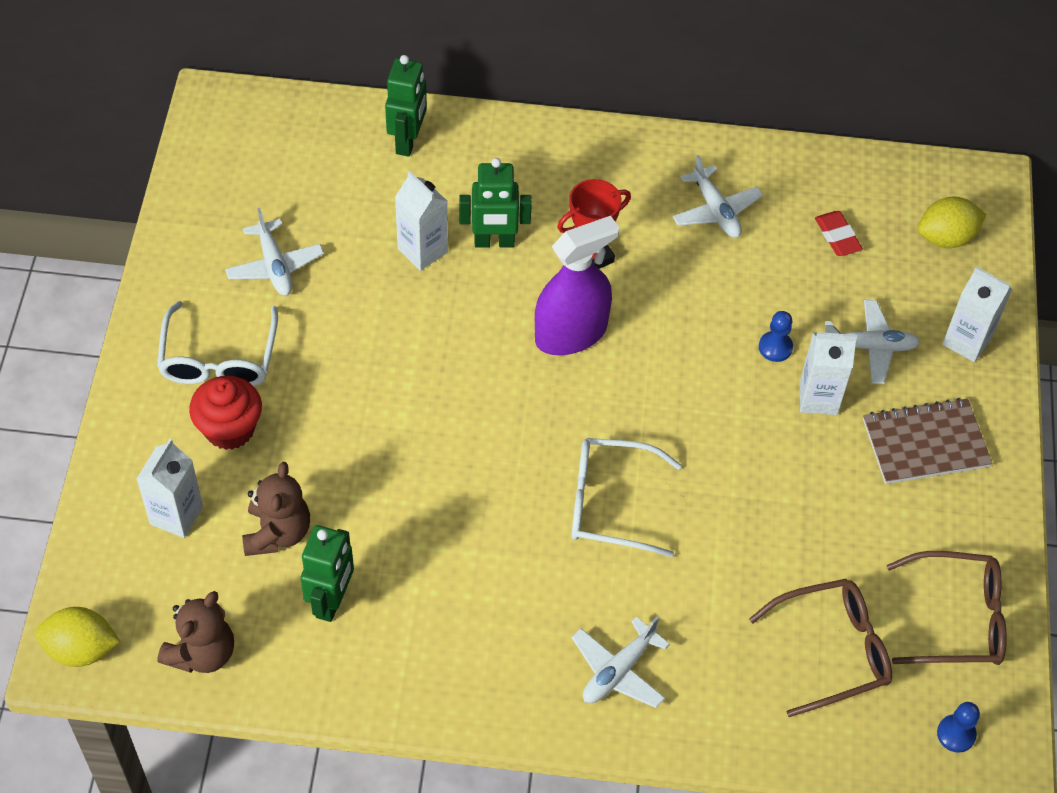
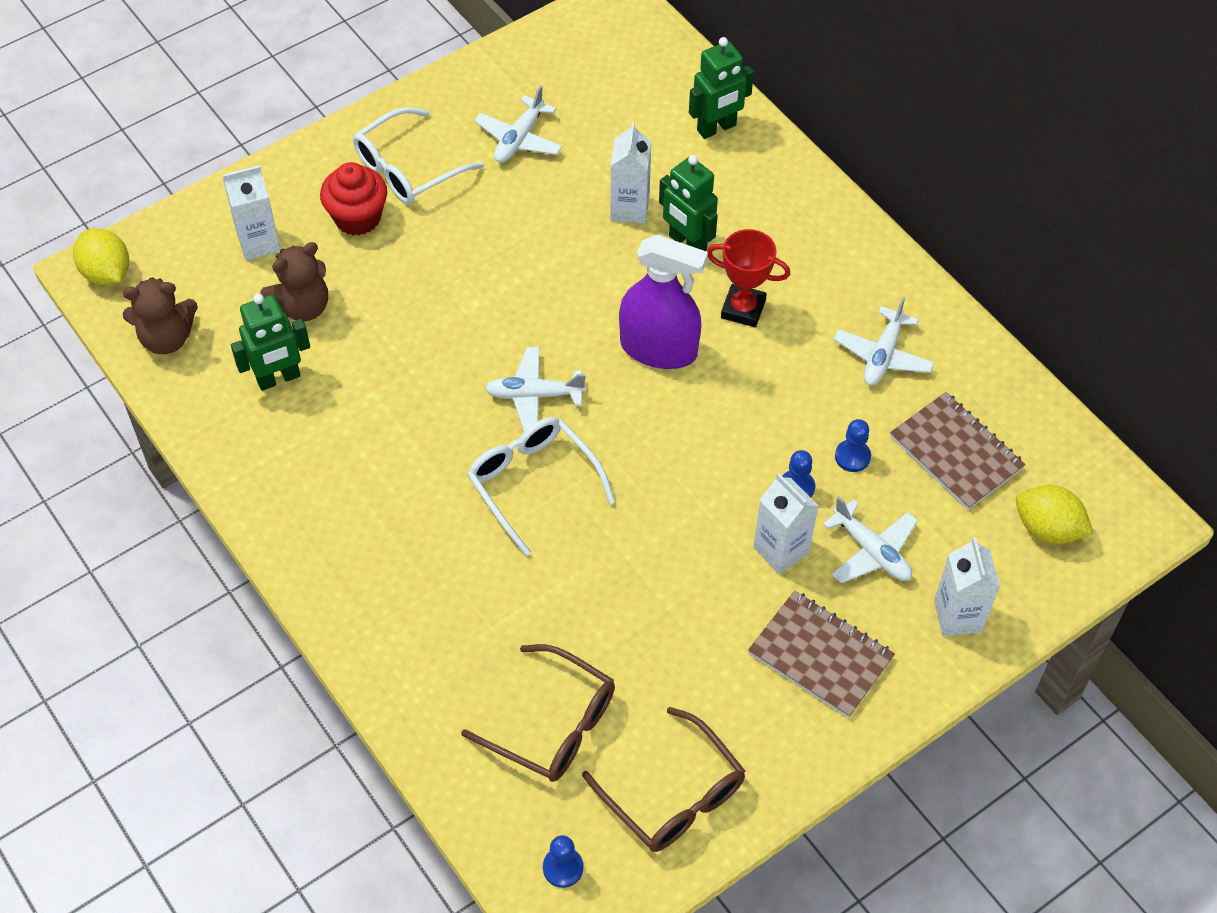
camera: 50 degrees right, 0 degrees up
(618, 671) = (393, 593): white plane -> white plane (534, 395)
(782, 295) = (852, 457): none -> blue pawn
(837, 236) = (956, 453): red eraser -> brown notebook

